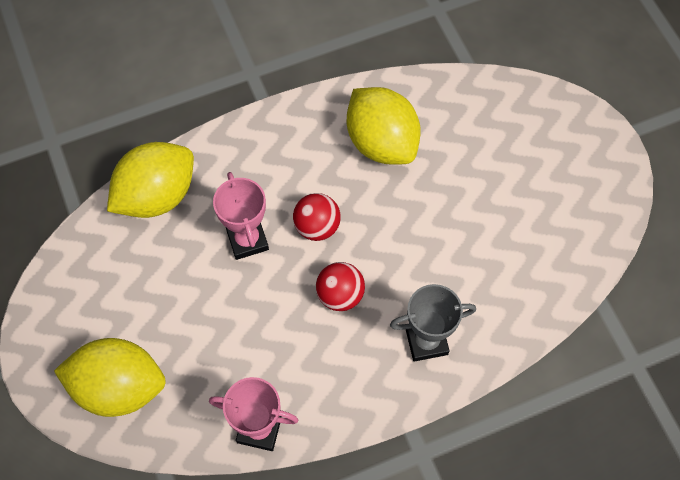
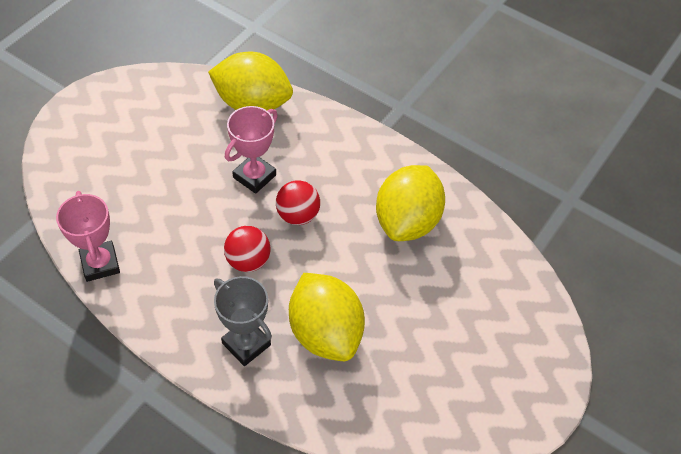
camera: 55 degrees right, 10 degrees down
(119, 387) = (85, 160): yellow lemon -> yellow lemon (325, 332)

